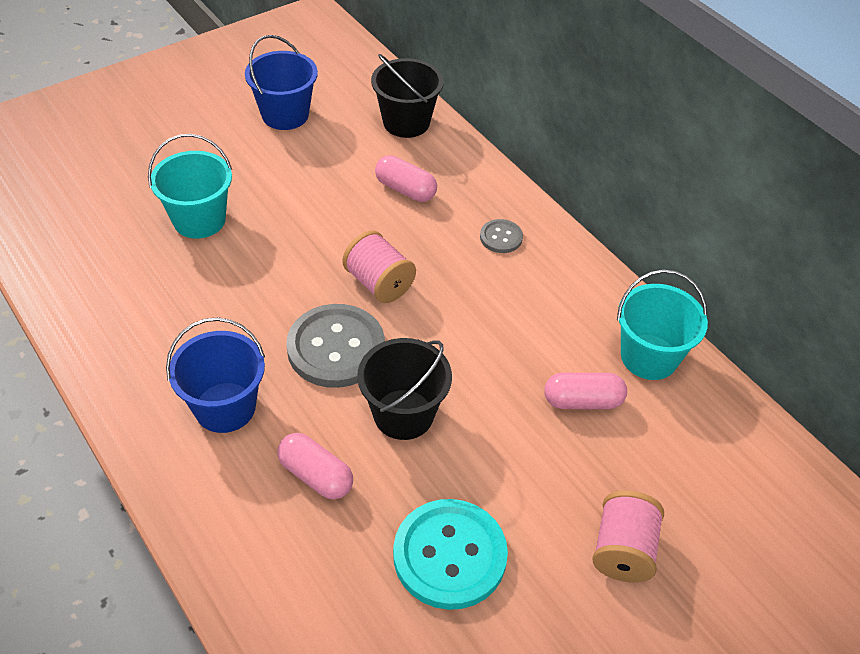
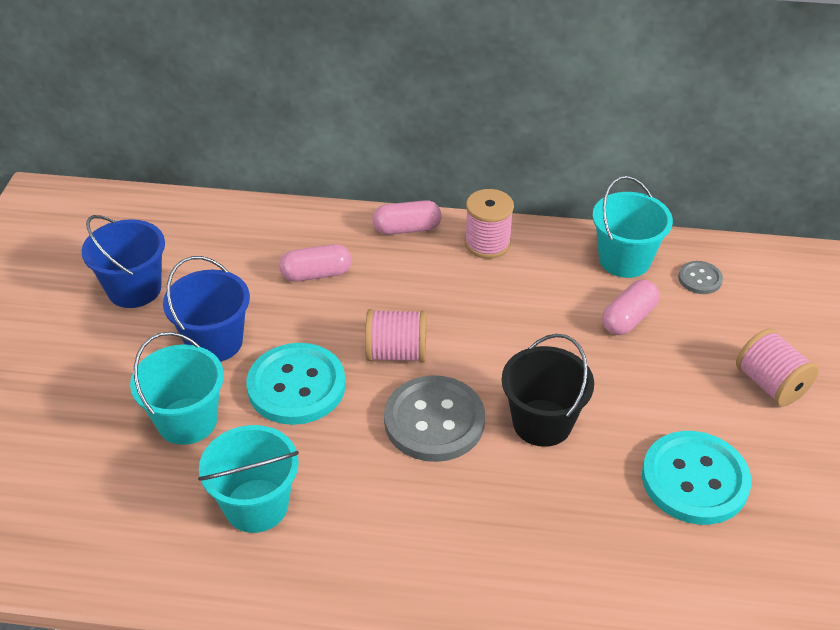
camera: 45 degrees left, 5 degrees down
(162, 303) = (256, 505): none -> turquoise bucket
(225, 407) = (421, 530): blue bucket -> blue bucket (215, 342)
(288, 251) = (296, 386): none -> turquoise button
(315, 475) = (549, 513): pink capsule -> pink capsule (407, 229)
(406, 122) = (243, 226): black bucket -> none
(501, 237) = (431, 256): grey button -> grey button (700, 279)
(557, 260) = (487, 243): none -> pink spool

